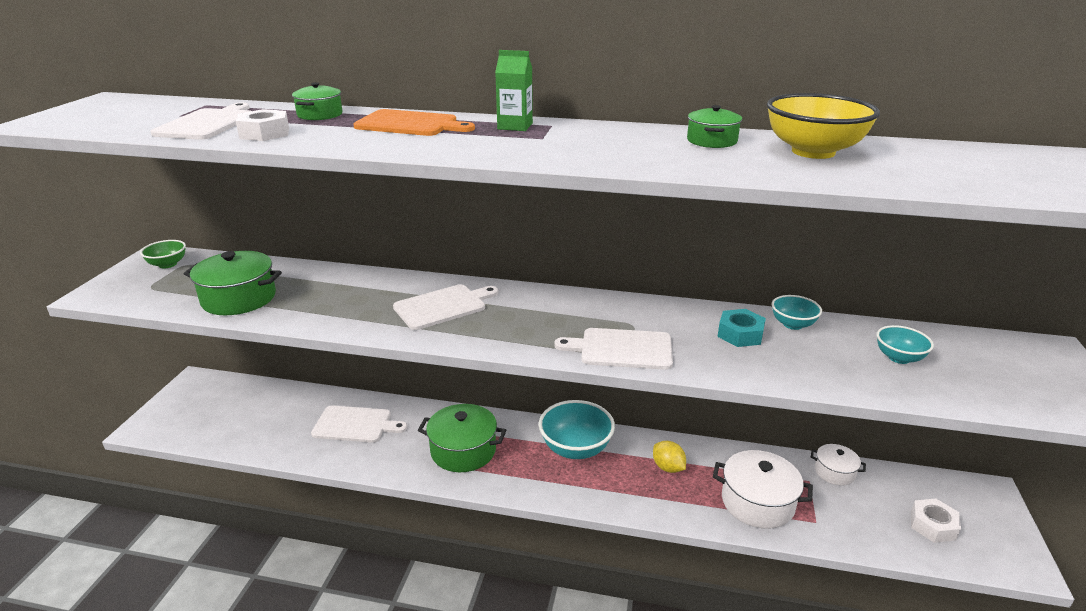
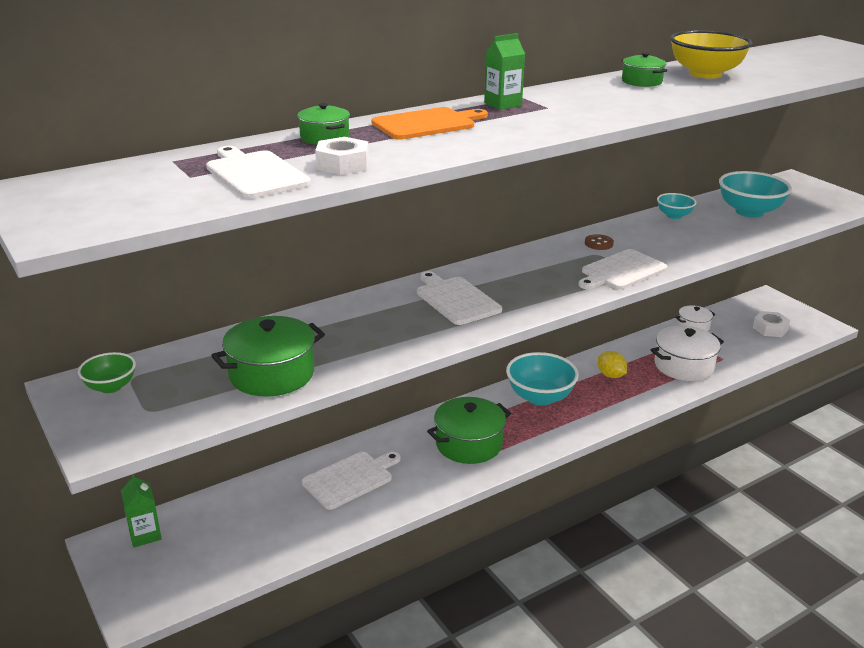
camera: 45 degrees left, 0 degrees up
(215, 387) = (145, 535): none -> green carton
(443, 306) = (456, 299): white cutting board -> white cutting board turned 45 degrees counterclockwise
(655, 316) = (598, 243): none -> brown button
(668, 467) = (610, 375): yellow lemon -> yellow lemon turned 45 degrees clockwise
(740, 334) = (661, 233): turquoise nut -> none
(899, 358) = (749, 212): turquoise bowl -> turquoise bowl, size x1.82

